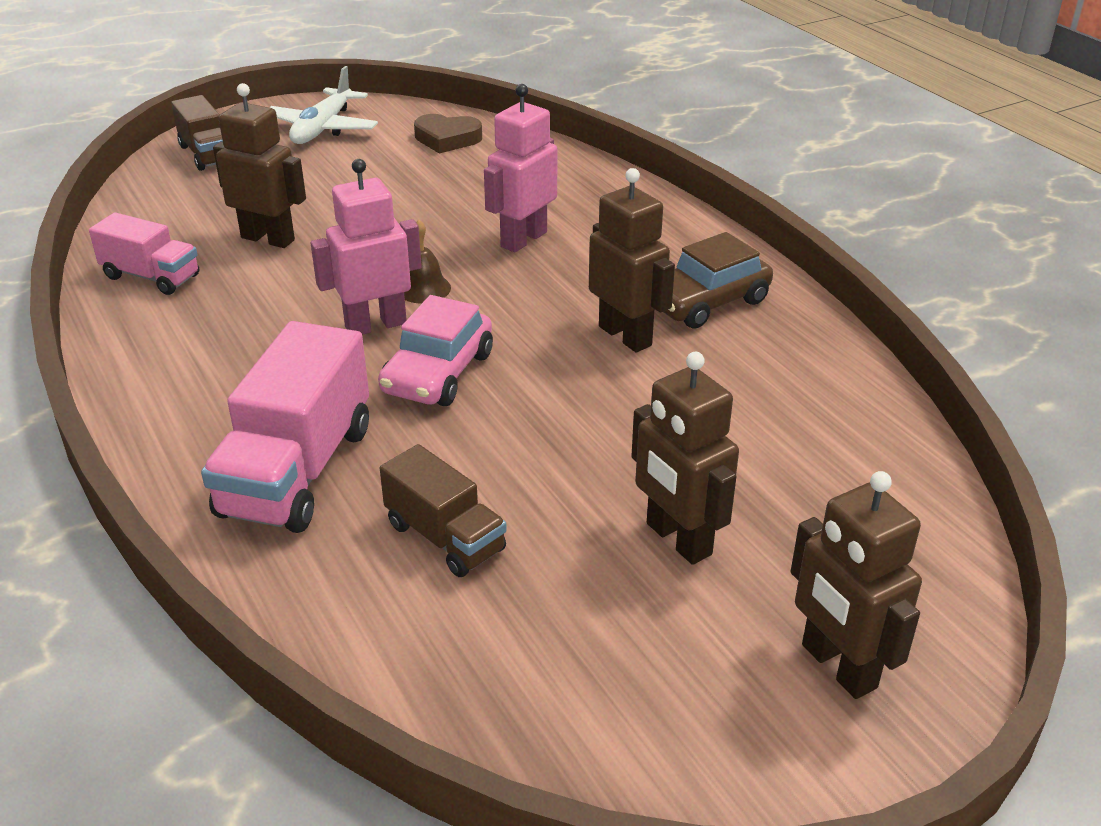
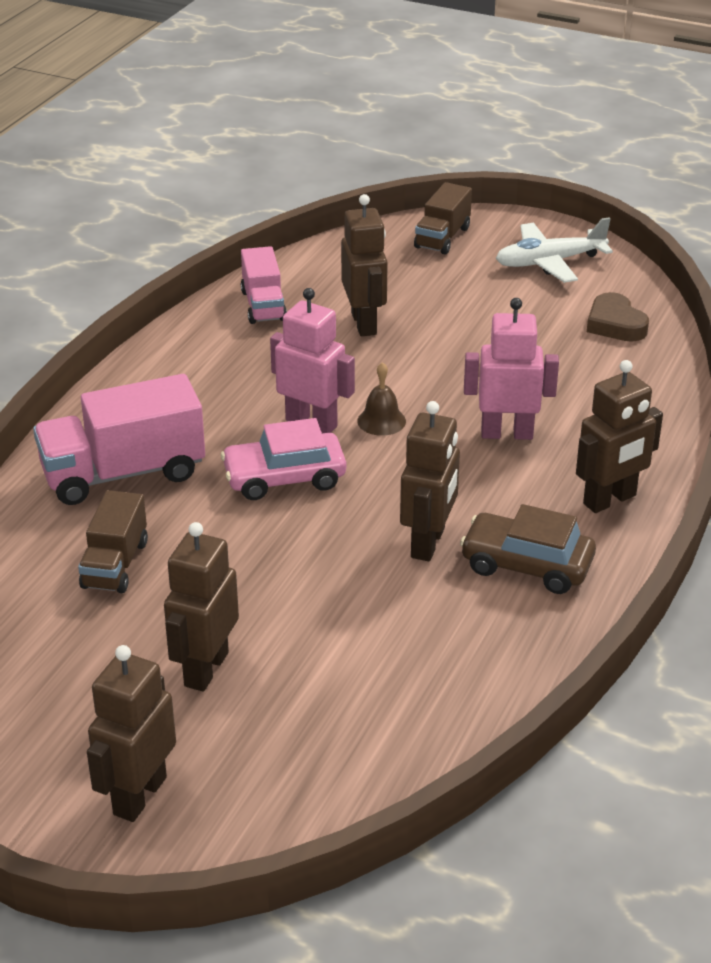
camera: 55 degrees right, 0 degrees up
(665, 233) = (610, 500): none -> brown robot

